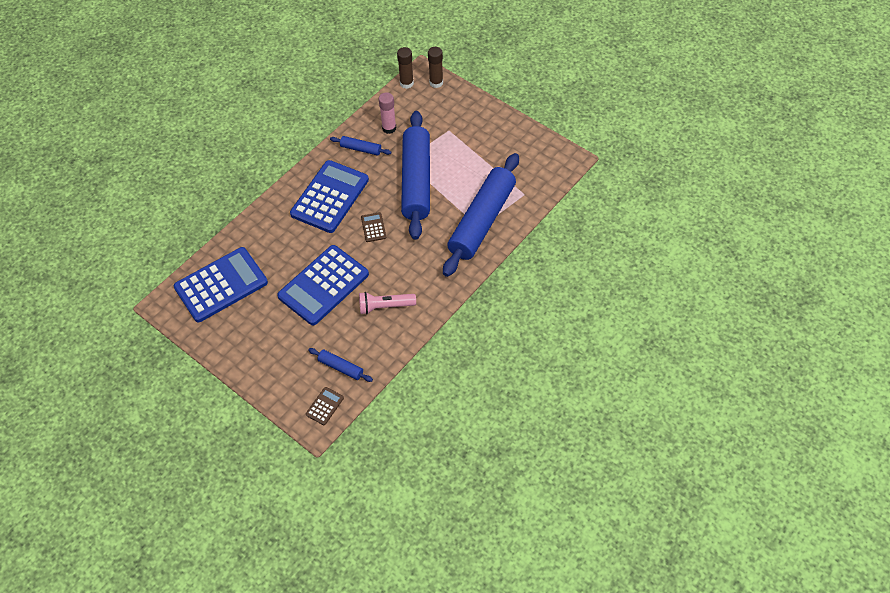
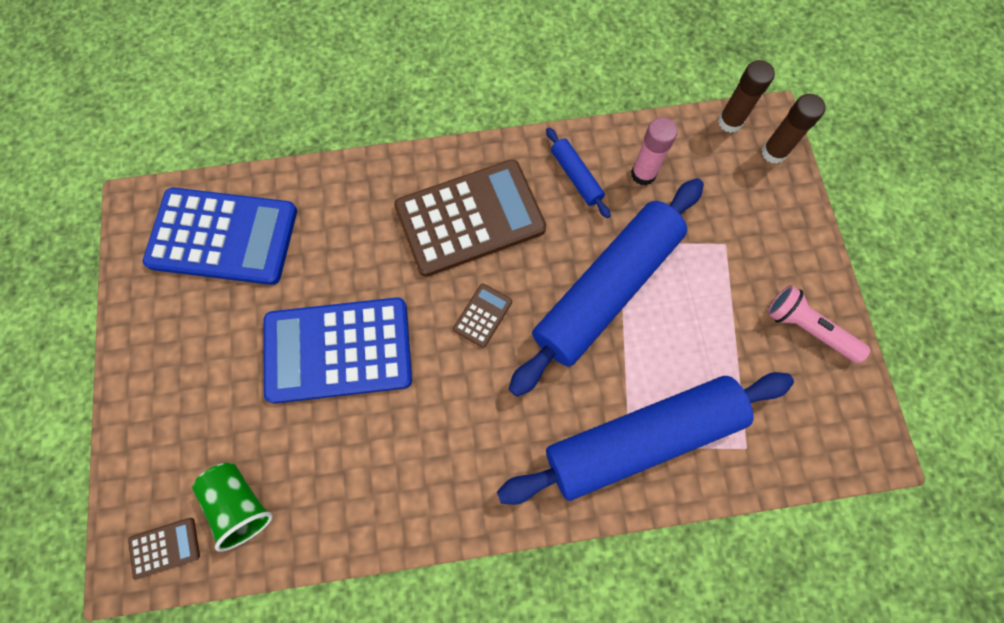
camera: 40 degrees right, 15 degrees up
(330, 197) = (470, 218): blue calculator -> brown calculator
(341, 367) = (240, 504): blue rolling pin -> green cup
(385, 306) = (383, 459): pink flashlight -> pink flashlight (808, 328)

